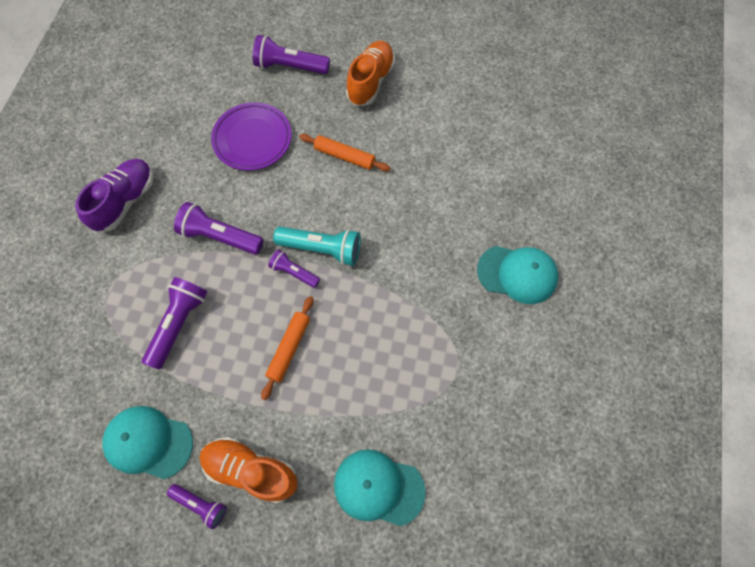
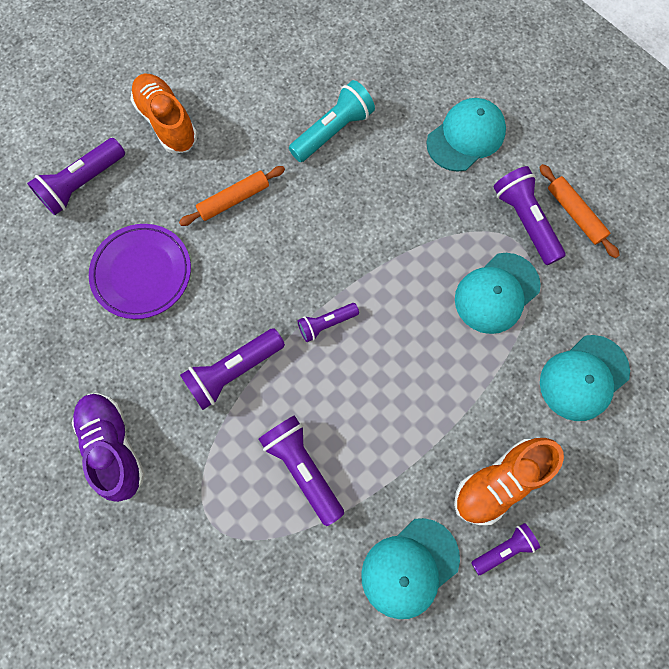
camera: 55 degrees left, 5 degrees up
(289, 348) = (402, 376): orange rolling pin -> orange rolling pin (575, 214)
(322, 249) = (320, 283): turquoise flashlight -> turquoise flashlight (333, 131)
(402, 376) = (496, 293): none -> turquoise cap
(479, 361) = (524, 221): none -> purple flashlight

